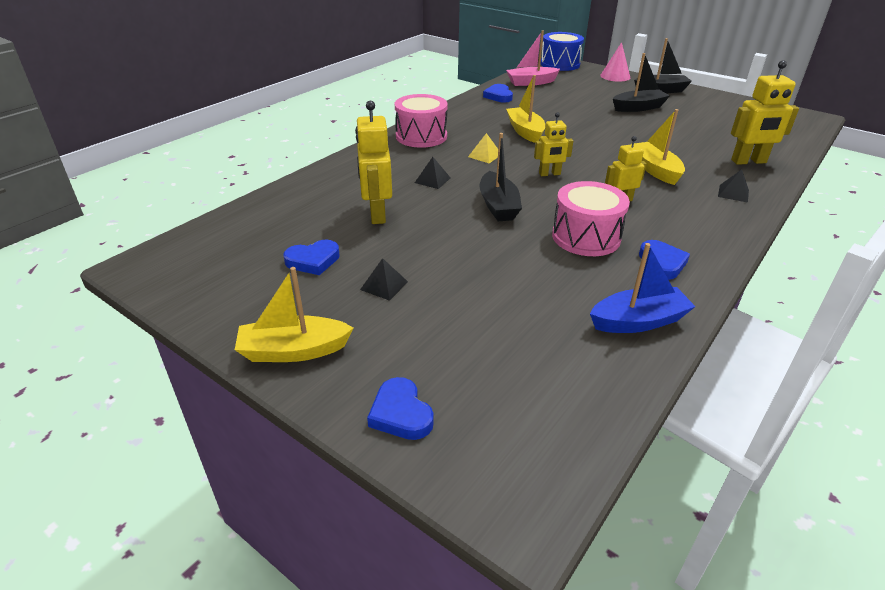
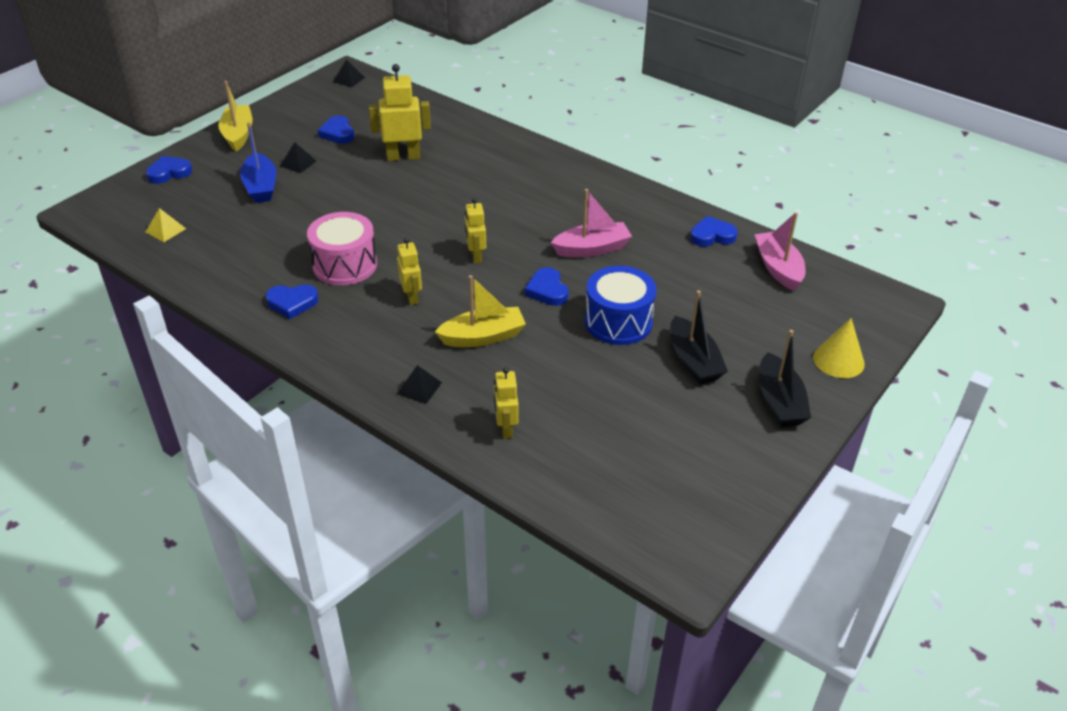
camera: 90 degrees right, 5 degrees up
(421, 136) = (571, 177): pink drum -> none
(432, 180) = (466, 184): black pyramid -> black pyramid (348, 79)
(485, 155) = (522, 216): yellow pyramid -> yellow pyramid (165, 230)
(498, 206) = (410, 219): black boat -> none
(525, 131) = (592, 249): yellow boat -> pink boat
(560, 64) = (881, 306): blue drum -> blue drum (618, 322)
(585, 147) = (547, 290): none -> blue heart
(615, 76) = (838, 360): pink cone -> yellow cone
(638, 321) = (218, 275): blue boat -> blue boat (261, 187)
(749, 161) = (506, 428): yellow robot -> yellow robot, size x0.62

